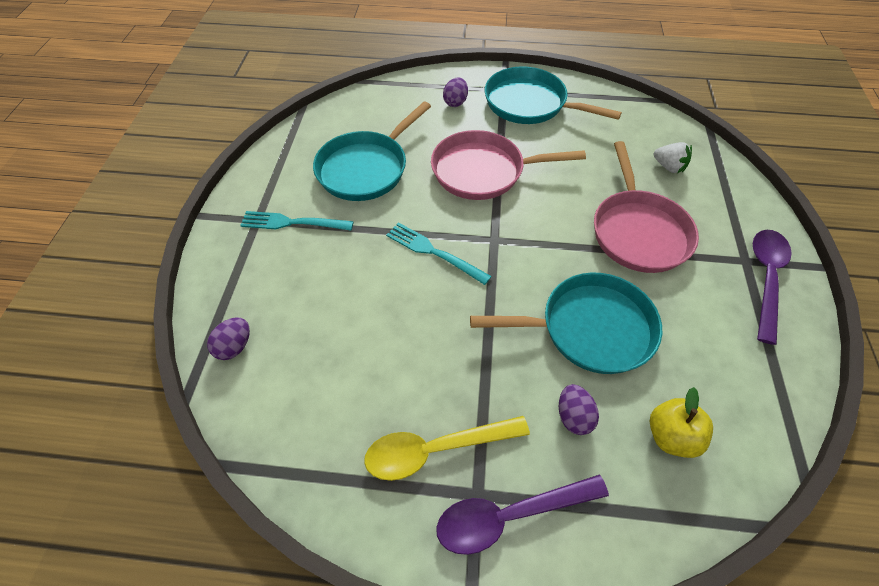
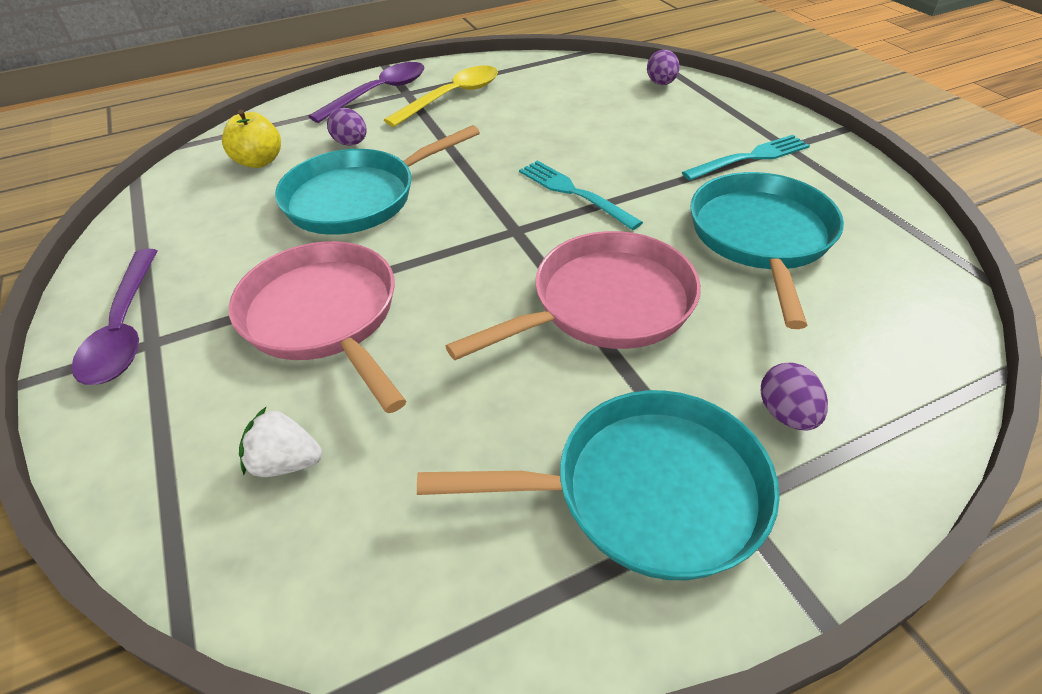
camera: 150 degrees right, 10 degrees down
(433, 252) = (573, 192): turquoise fork -> turquoise fork turned 135 degrees counterclockwise

